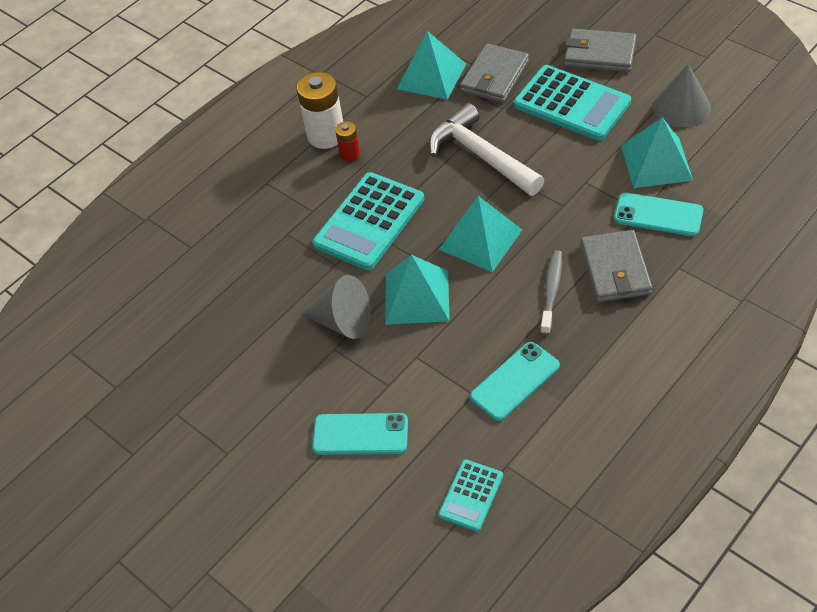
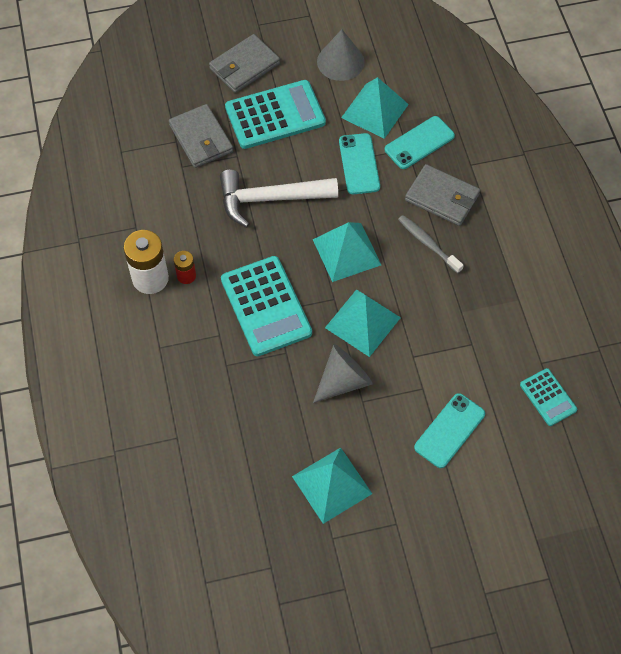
camera: 60 degrees left, 10 degrees up
(431, 76) = (159, 174): turquoise pyramid -> turquoise pyramid (332, 485)
(515, 381) = (482, 314): turquoise phone -> turquoise phone (359, 164)

